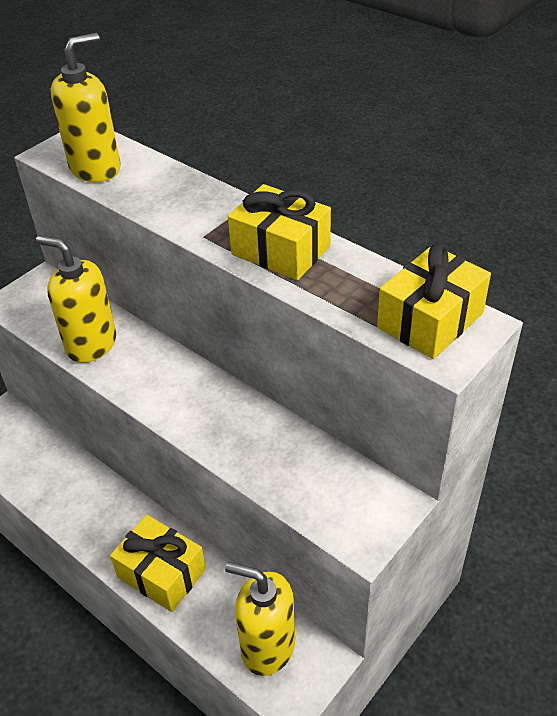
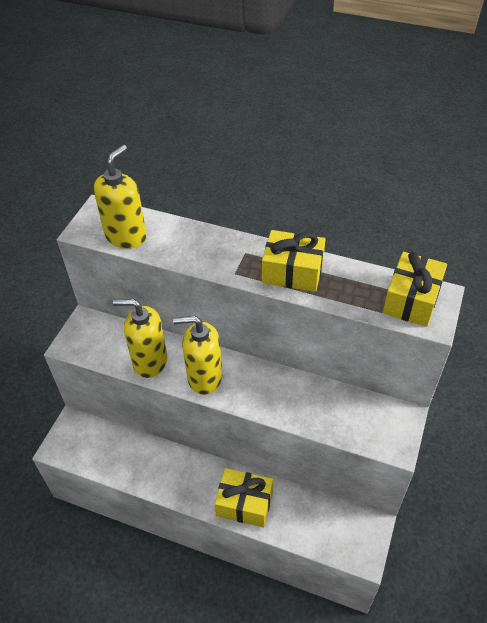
camera: 20 degrees left, 5 degrees up
(267, 646) = (335, 529): yellow soap dispenser -> yellow soap dispenser (204, 377)

